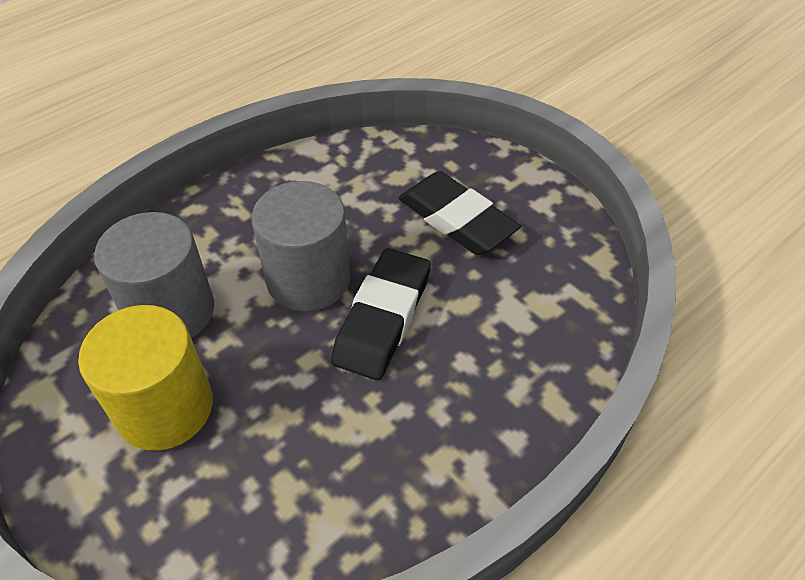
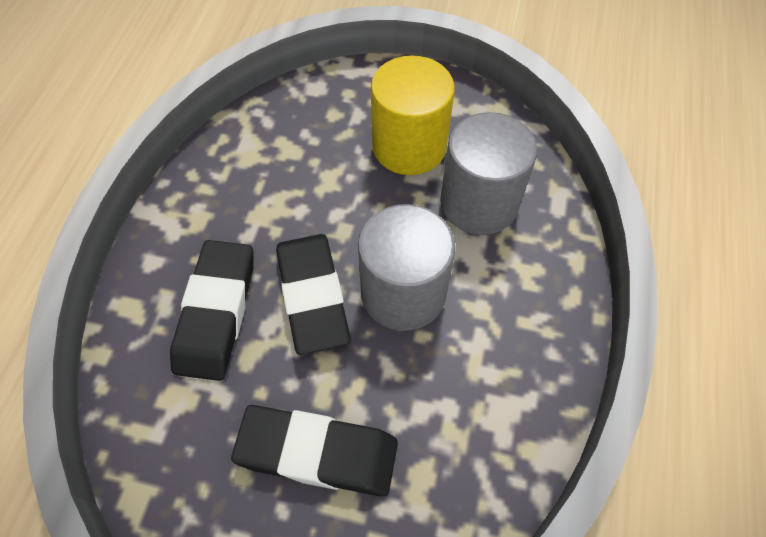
camera: 145 degrees right, 10 degrees up
(475, 351) = (216, 312): none -> black eraser

